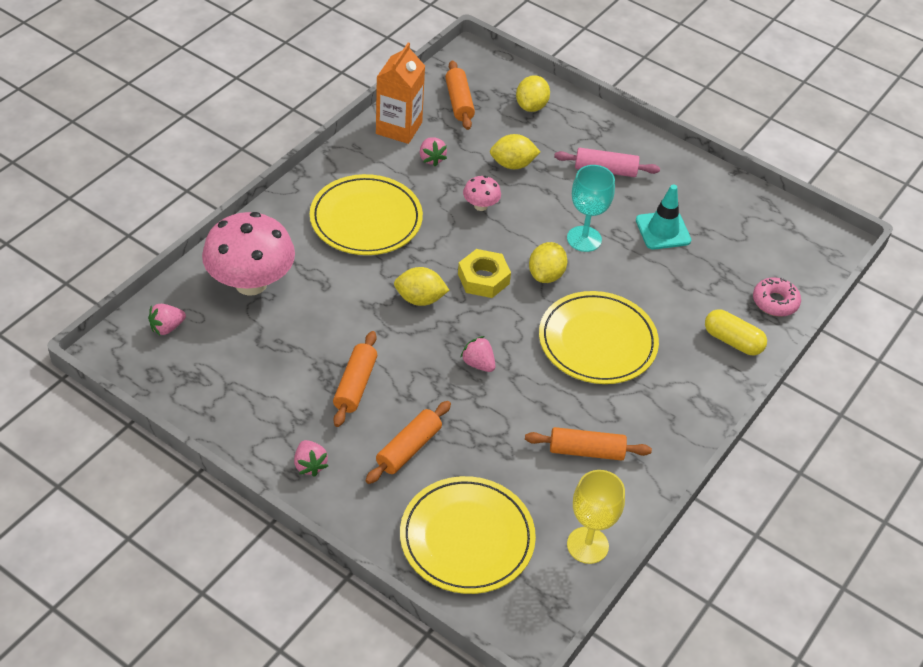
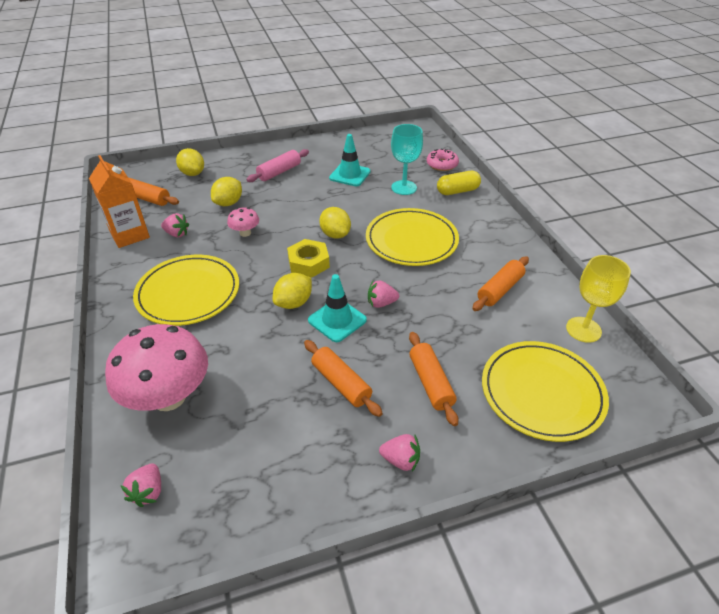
camera: 50 degrees left, 5 degrees down
(426, 342) = (337, 320): none -> turquoise traffic cone
(584, 239) = (323, 205): turquoise goblet -> turquoise goblet (404, 187)

